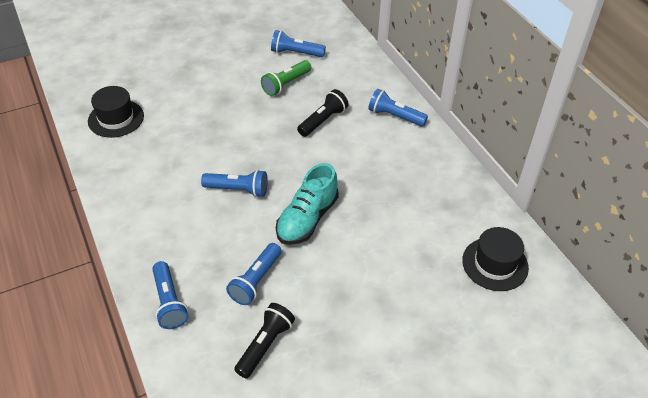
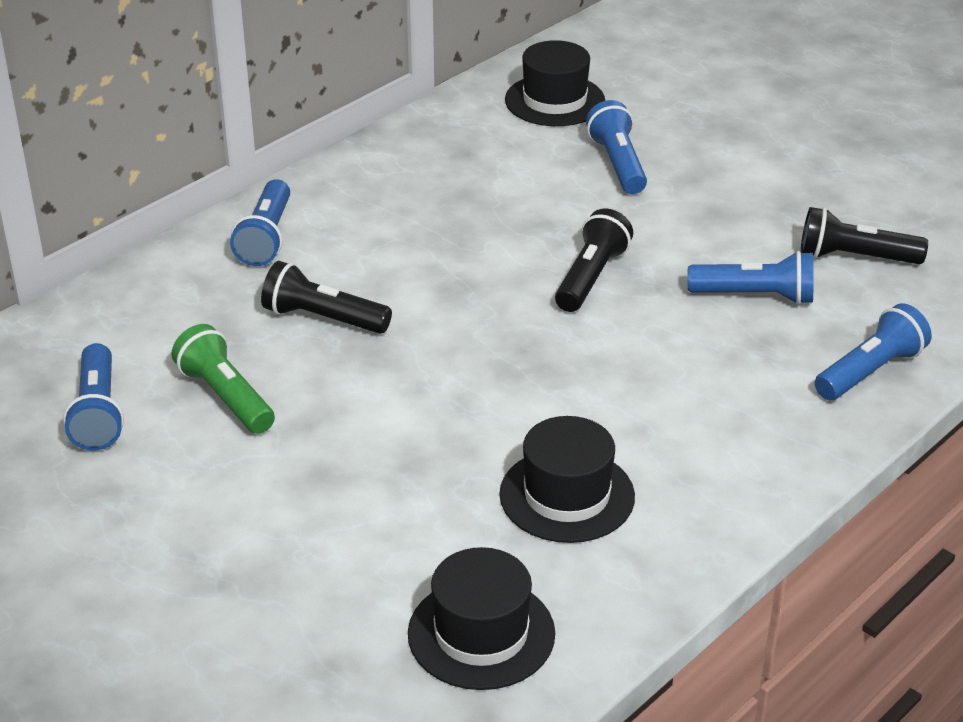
camera: 110 degrees left, 10 degrees down
(165, 161) = (567, 495): none -> black hat
(238, 190) = (577, 372): blue flashlight -> blue flashlight (617, 164)
(286, 84) = (225, 397): green flashlight -> green flashlight turned 150 degrees counterclockwise
(307, 219) = (590, 277): turquoise shoe -> black flashlight

